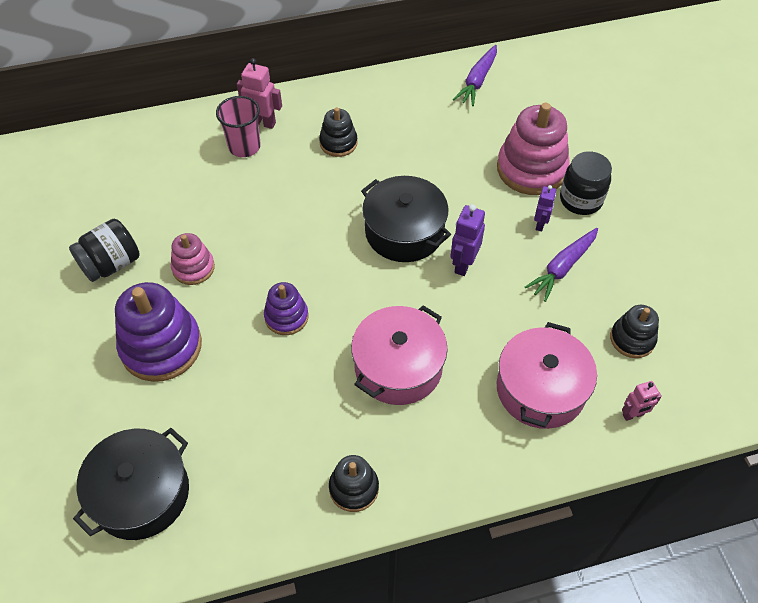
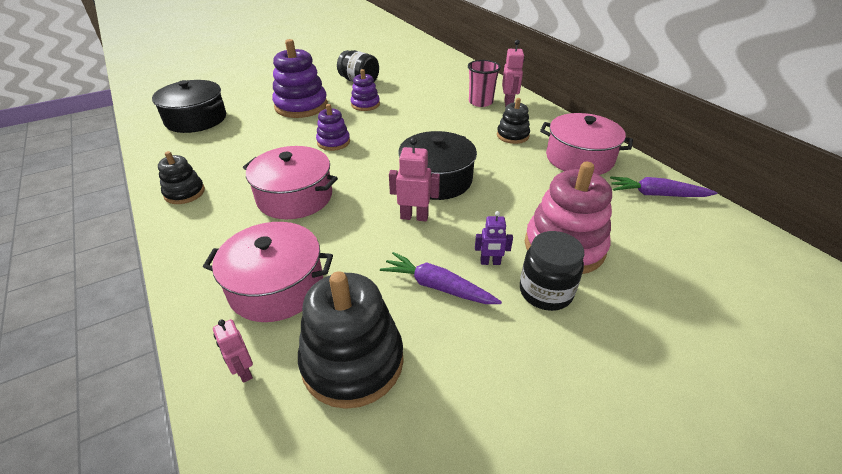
camera: 75 degrees right, 15 degrees down
(193, 268) = (365, 104): pink stacking toy -> purple stacking toy
(402, 107) = (579, 158): none -> pink pot
(463, 264) = (414, 217): purple robot -> pink robot
(632, 339) = (352, 361): black stacking toy -> black stacking toy, size x1.80

